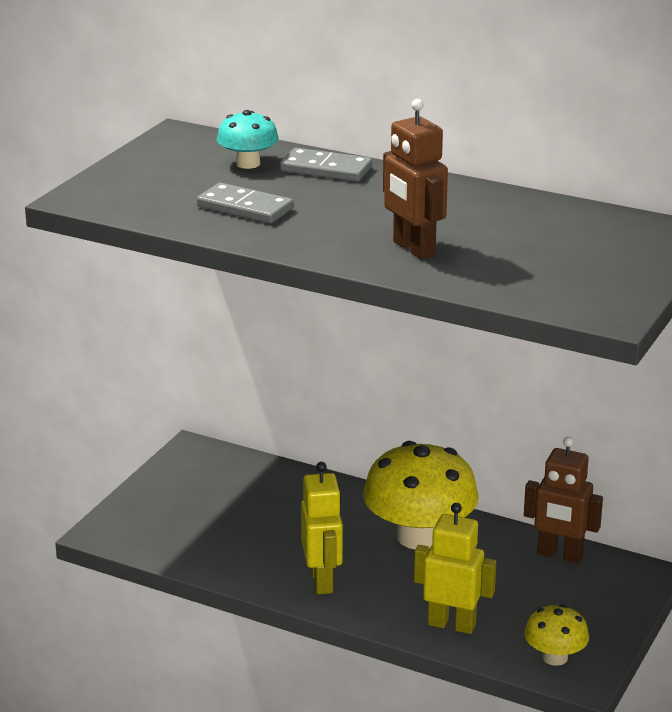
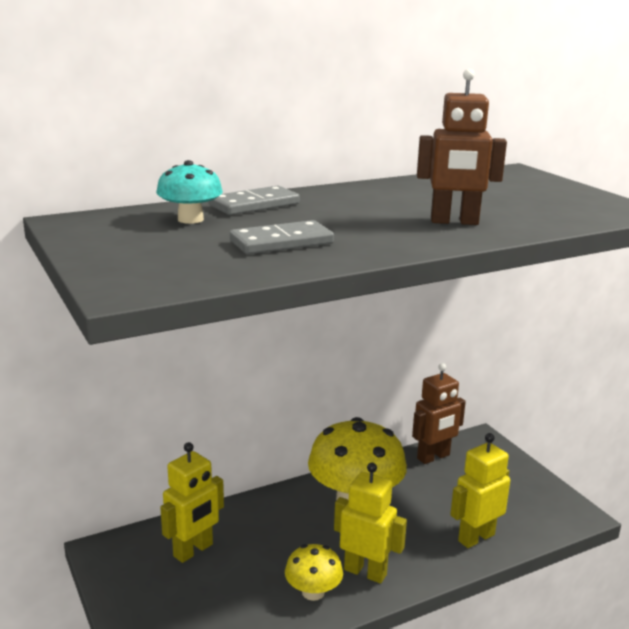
camera: 55 degrees left, 5 degrees down
(243, 488) = (193, 550): none -> yellow robot
(555, 657) = (548, 513): yellow mushroom -> yellow mushroom (313, 592)

